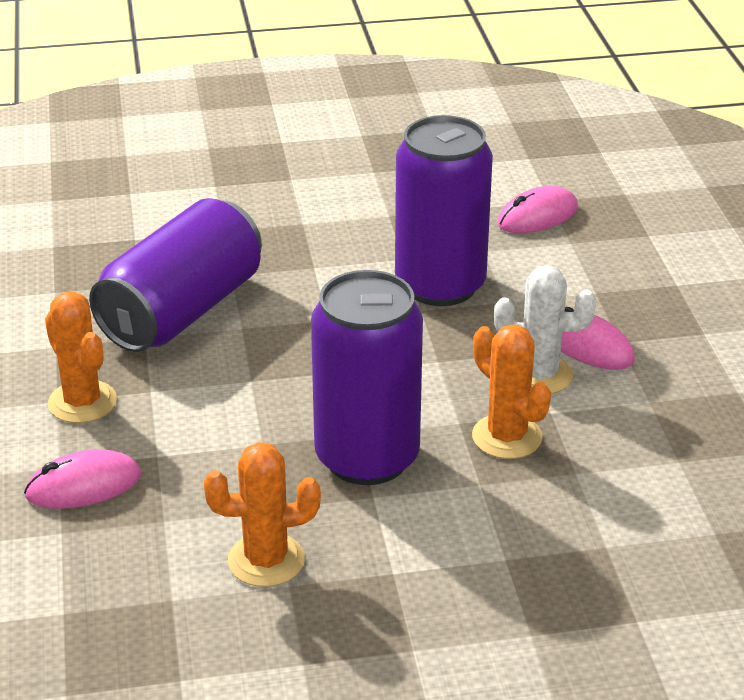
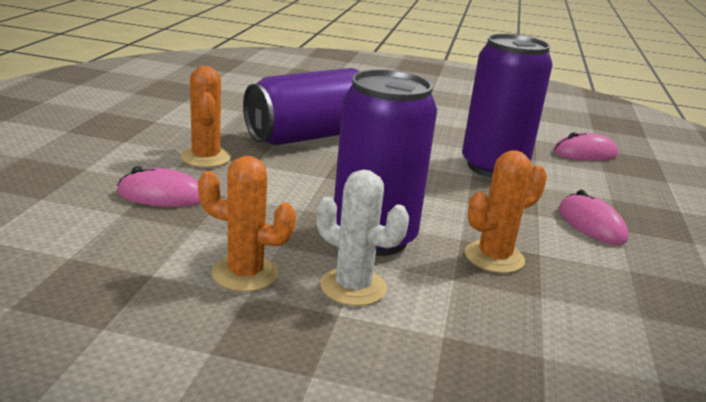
camera: 20 degrees right, 10 degrees down
(507, 437) = (494, 257): orange cactus -> orange cactus turned 75 degrees clockwise
(539, 375) = (542, 230): white cactus -> white cactus (353, 287)

